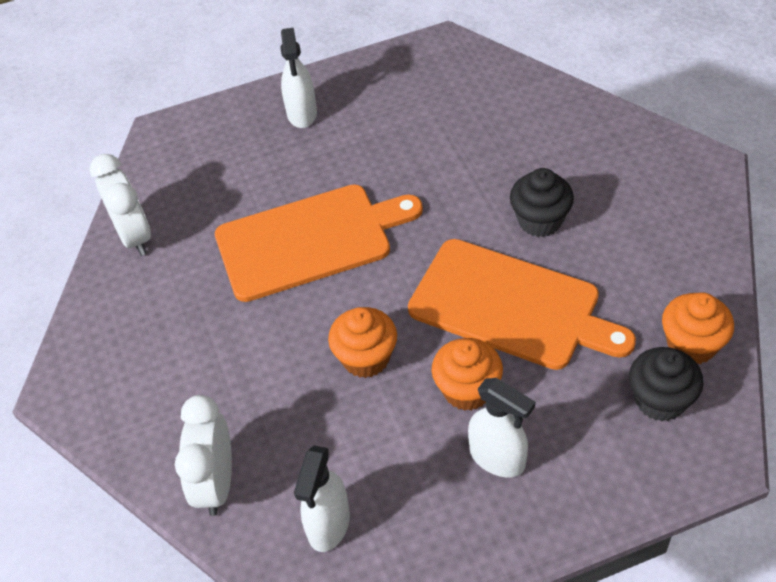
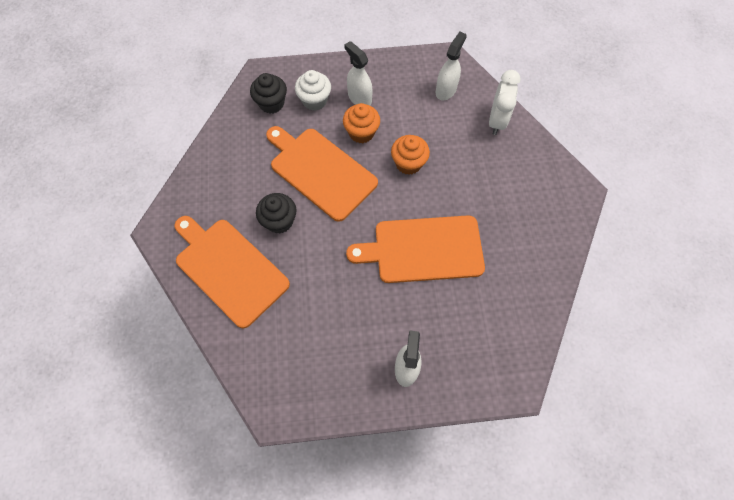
camera: 170 degrees left, 15 degrees up
(135, 236) = (538, 288): white clock -> none
(578, 149) = (229, 269): none -> orange cutting board
(582, 428) = (314, 100): none -> white cupcake
(691, 345) = (240, 125): orange cupcake -> none

